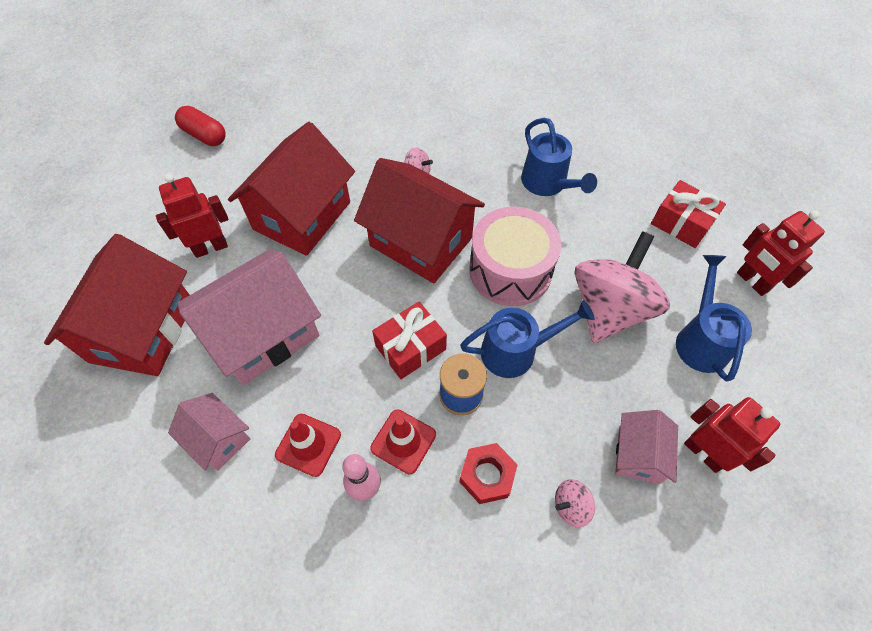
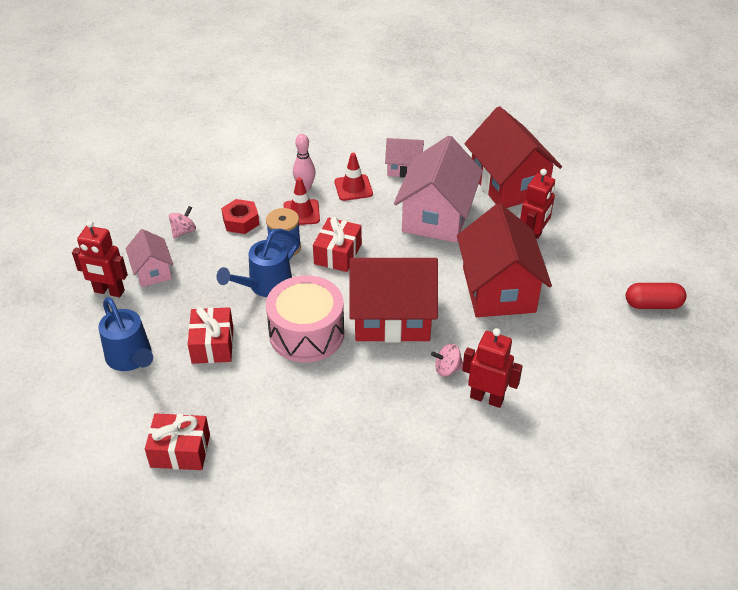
camera: 145 degrees right, 15 degrees down
(547, 184) = (326, 423): blue watering can -> none
(609, 309) = (212, 345): pink spinning top -> red gift
(752, 282) = (98, 427): red robot -> red robot (487, 398)

